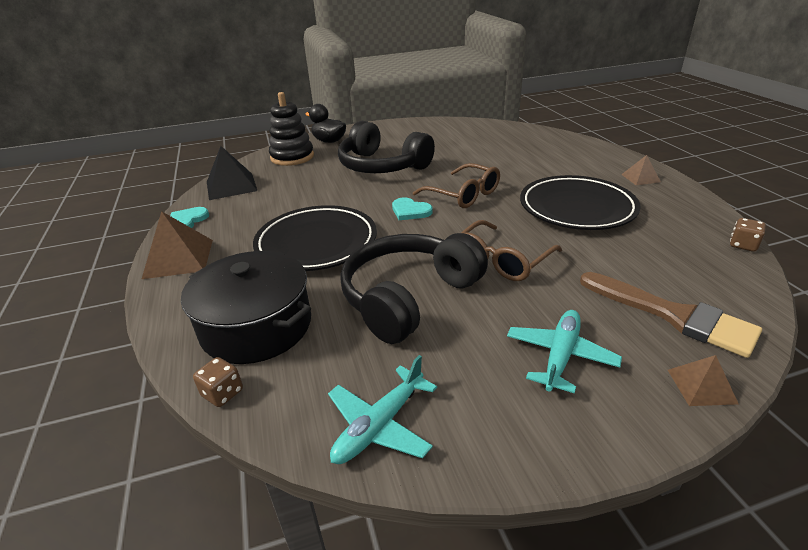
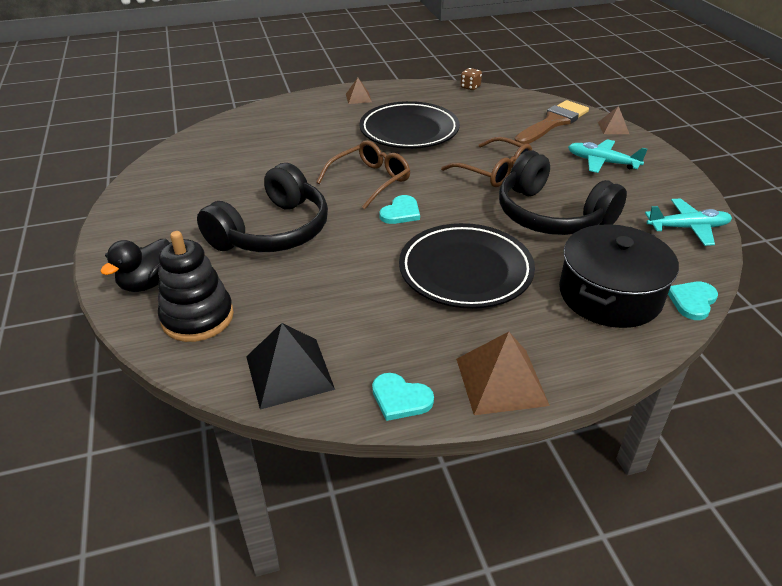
camera: 90 degrees left, 5 degrees up
(222, 393) = (692, 301): brown dice -> turquoise heart
(379, 425) = (688, 228): turquoise plane -> turquoise plane turned 45 degrees counterclockwise

